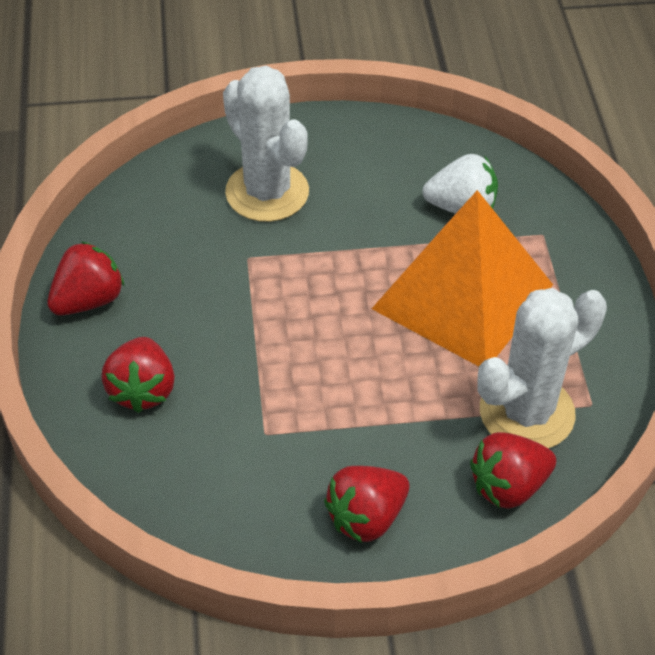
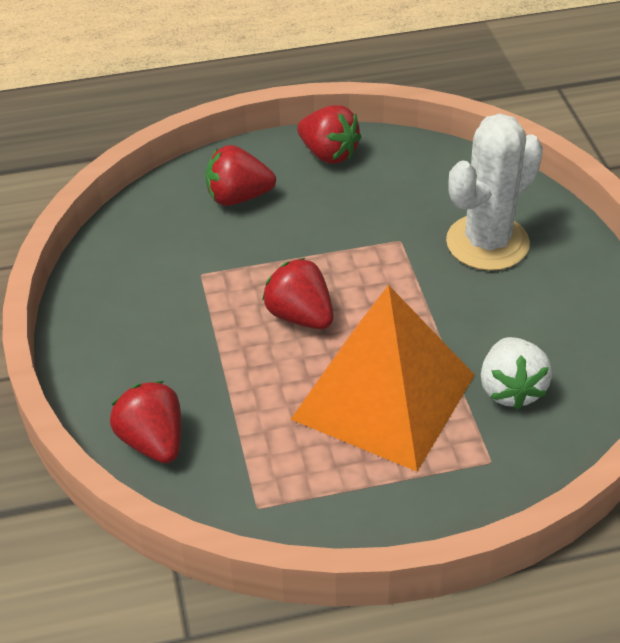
camera: 85 degrees right, 5 degrees down
(366, 517) = (116, 345): red strawberry -> red strawberry (300, 316)
(526, 412) = (241, 453): white cactus -> none

